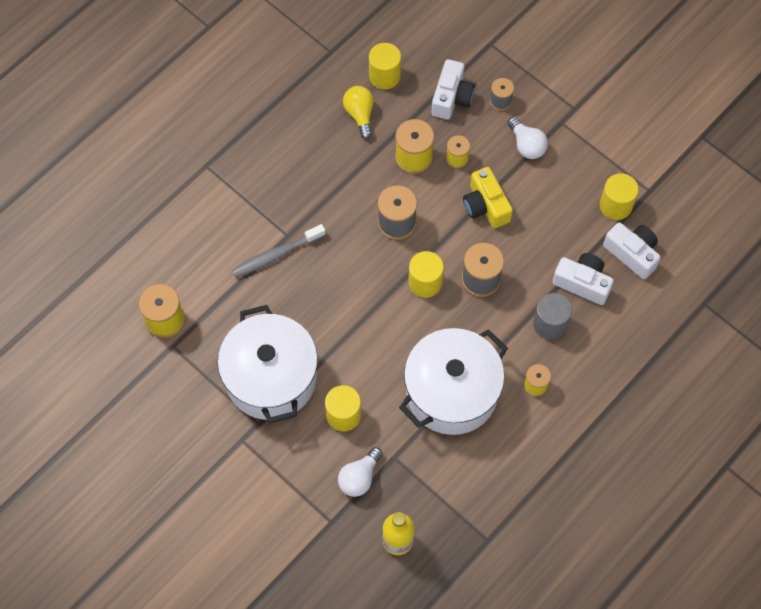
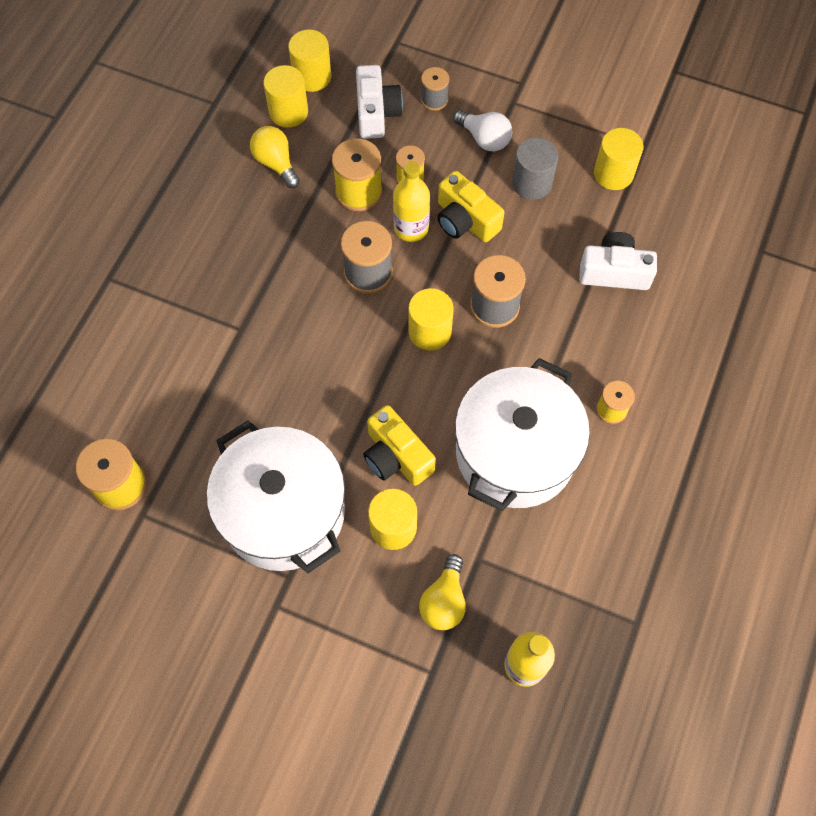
camera: 20 degrees left, 0 degrees up
(276, 255) = (234, 358): grey toothbrush -> none
(359, 477) = (444, 601): white light bulb -> yellow light bulb
(365, 365) = (396, 456): none -> yellow camera
(413, 52) = (312, 76): none -> yellow cylinder
(442, 198) = (411, 228): none -> yellow bottle
(550, 324) = (597, 331): grey cylinder -> grey cylinder (531, 183)
(632, 254) = (655, 221): white camera -> none

